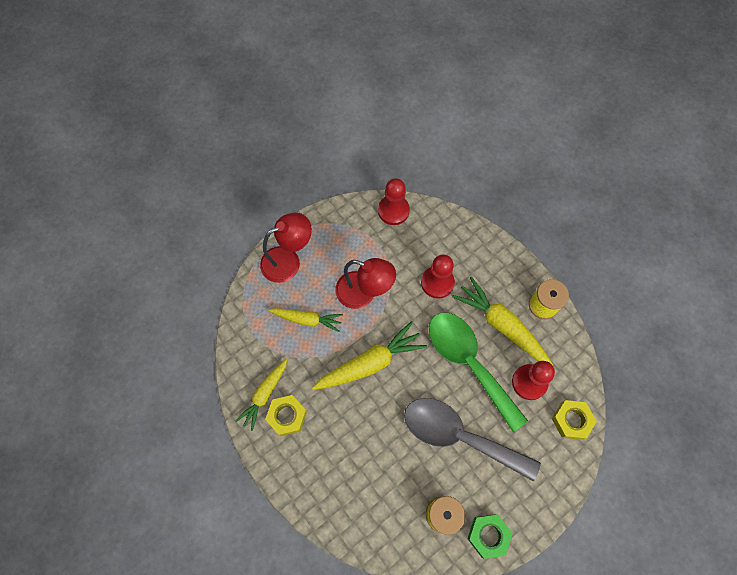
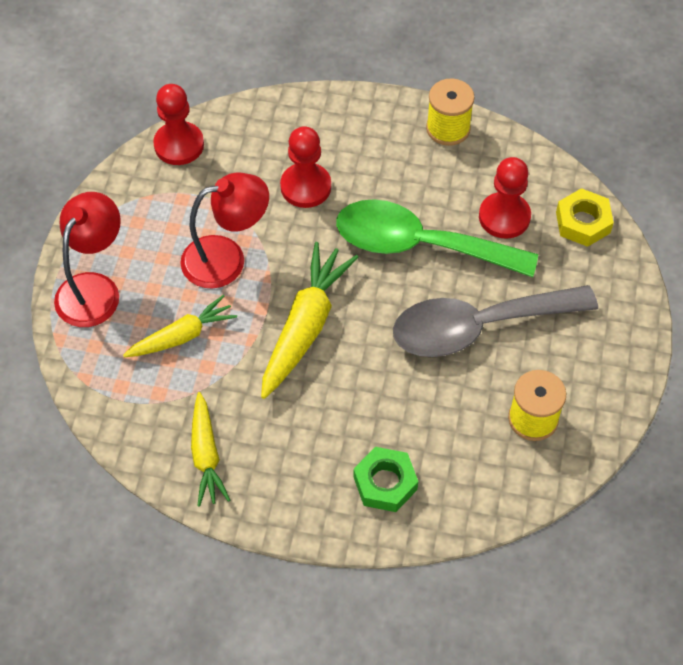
camera: 40 degrees left, 10 degrees down
(287, 416) = (257, 457): yellow nut -> none
(488, 535) = (600, 400): green nut -> green nut (385, 483)
(501, 325) = (421, 180): yellow carrot -> none

